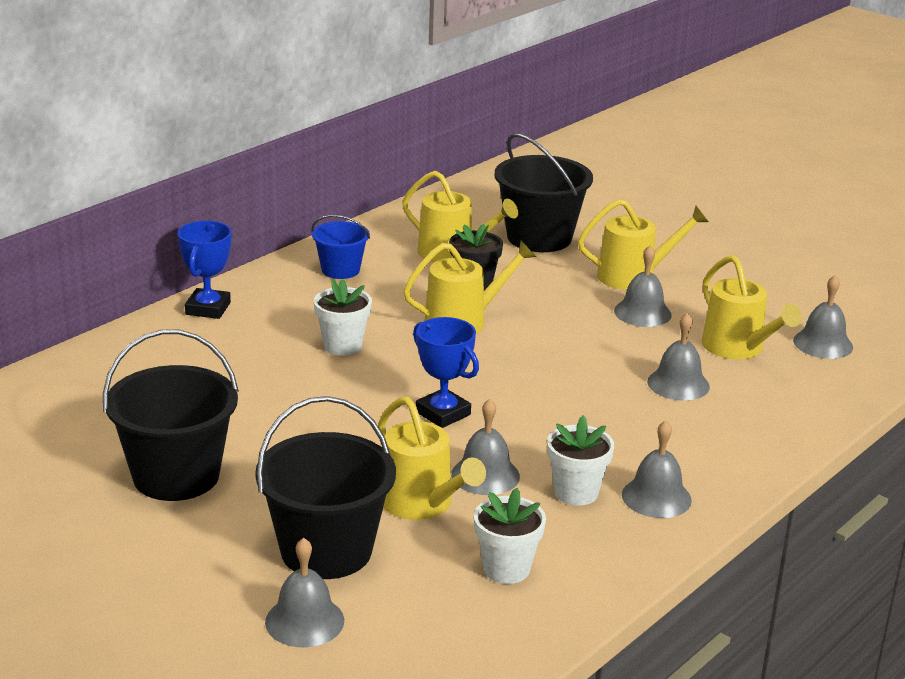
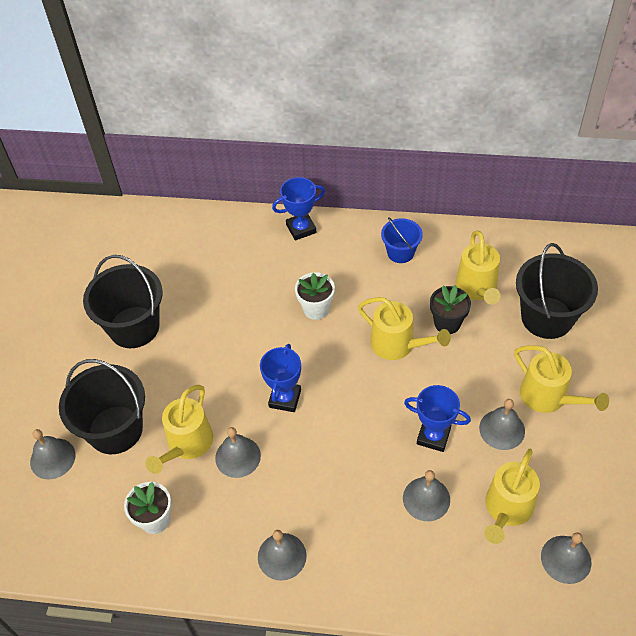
camera: 60 degrees right, 25 degrees up
(576, 492) = (254, 511): white flower pot -> none
(607, 349) = (433, 436): none -> blue trophy

